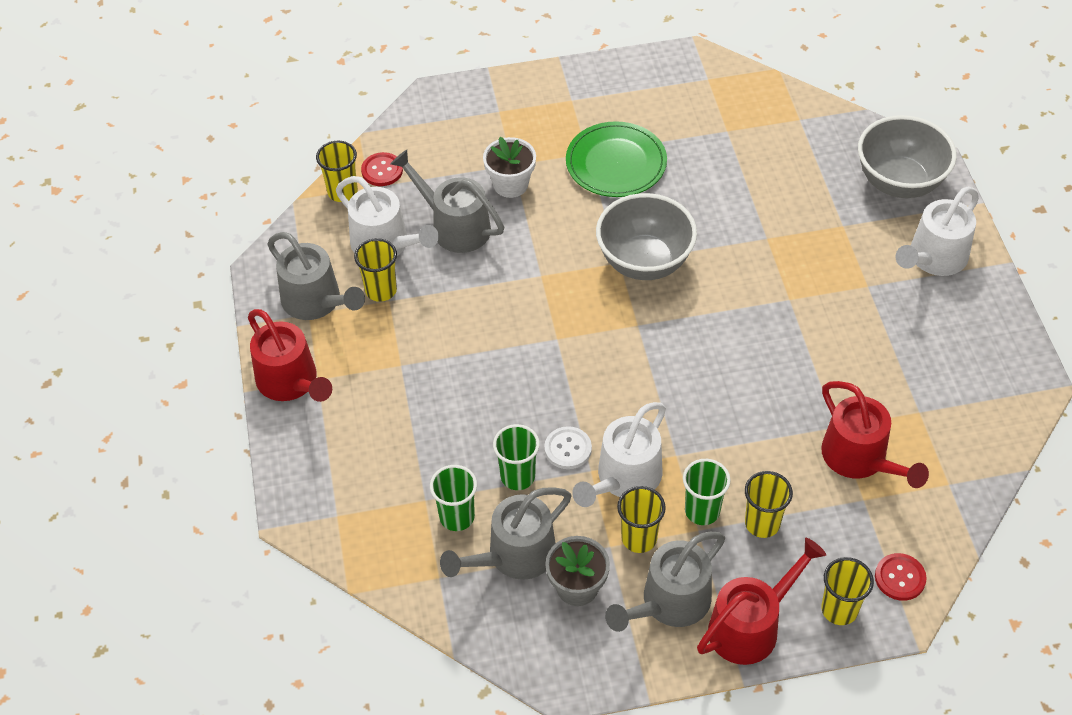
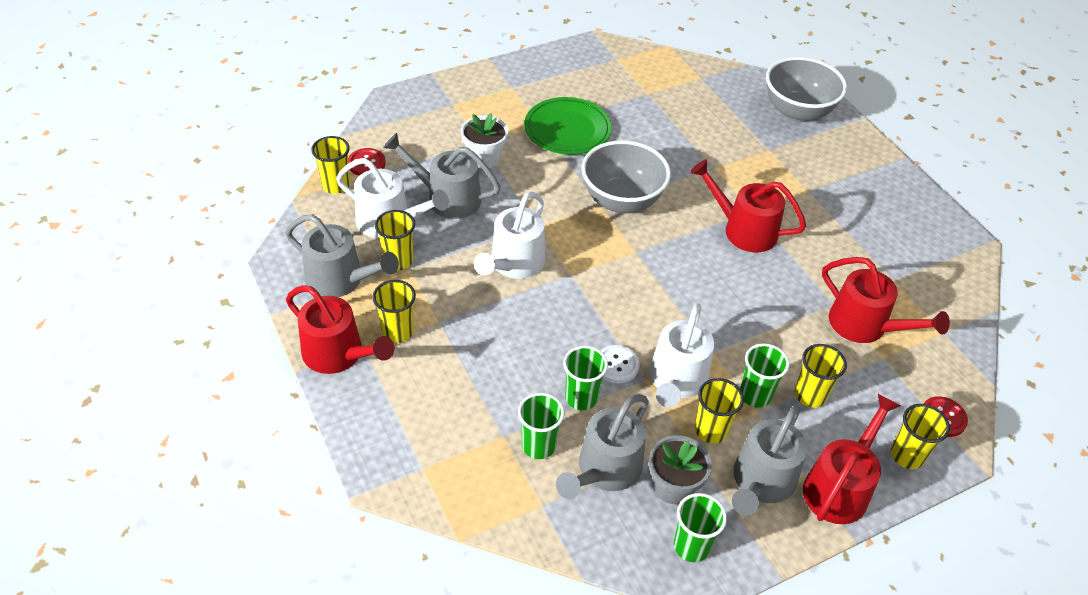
camera: 20 degrees left, 5 degrees down
(356, 369) = (397, 332): none -> yellow cup
(571, 650) = (691, 546): none -> green cup
(769, 320) = (743, 230): none -> red watering can
(933, 258) = (849, 163): white watering can -> white watering can (514, 264)

